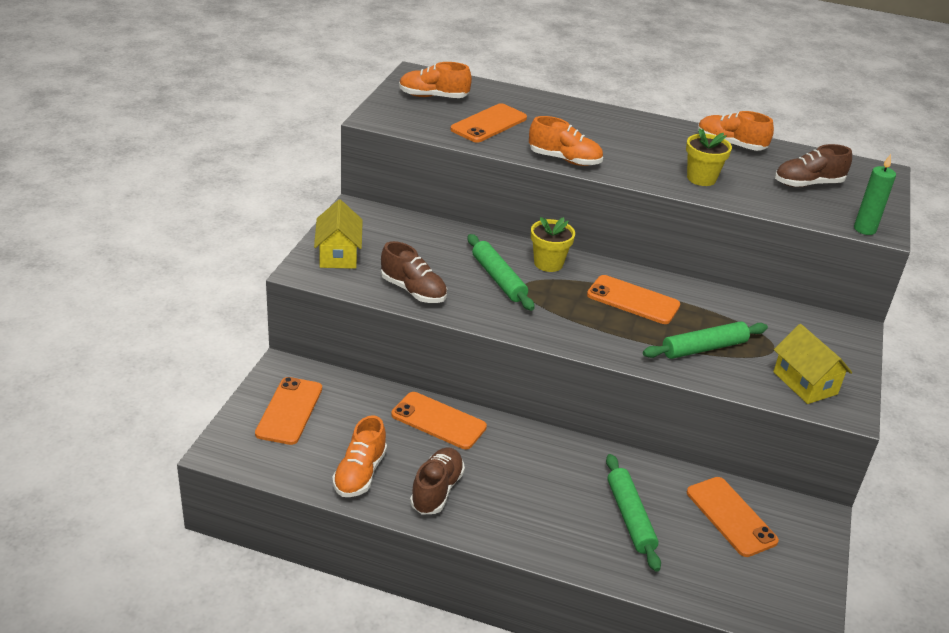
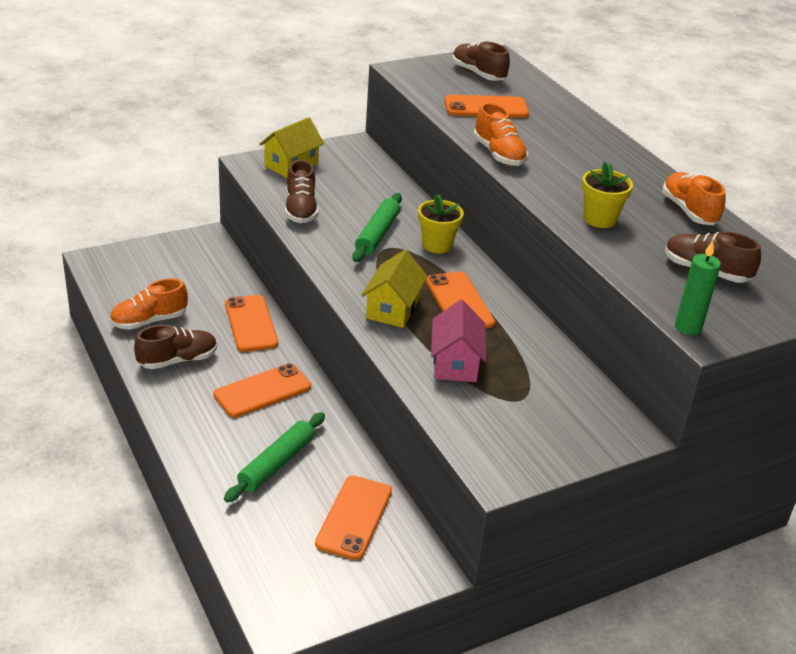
camera: 45 degrees right, 0 degrees up
(289, 411) = (169, 262): orange phone -> orange phone (262, 391)
(433, 97) = (478, 74): orange shoe -> brown shoe
(704, 348) = (455, 363): green rolling pin -> pink house
(805, 383) = (497, 436): yellow house -> yellow house (393, 309)

